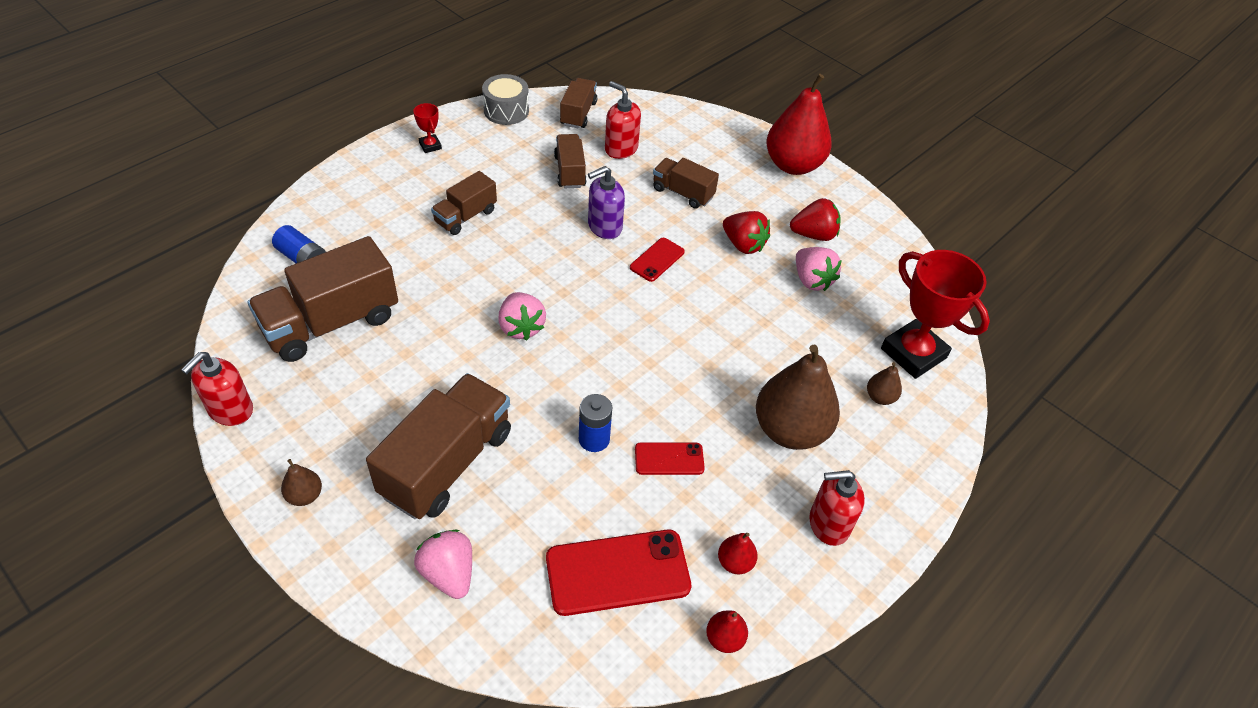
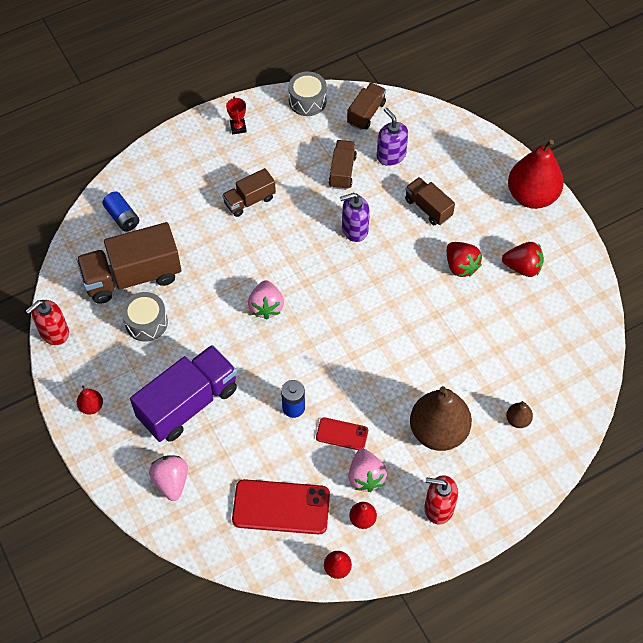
camera: 20 degrees right, 10 degrees up
(305, 495) = (91, 406): brown pear -> red pear
(363, 374) = (146, 322): none -> grey drum
(447, 463) = (188, 404): brown truck -> purple truck
(621, 149) = (391, 155): red soap dispenser -> purple soap dispenser
(657, 260) = (386, 267): red phone -> none
(812, 280) = (504, 309): pink strawberry -> pink strawberry (366, 477)
(913, 353) = (560, 389): red trophy -> none

